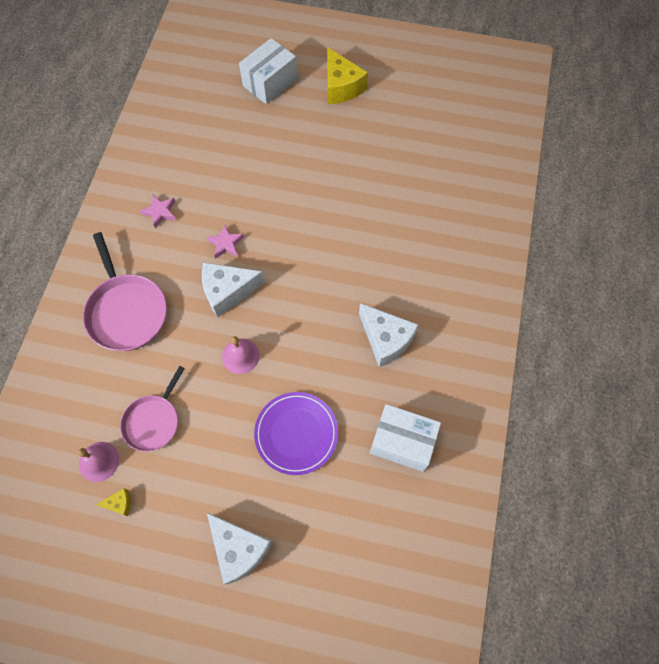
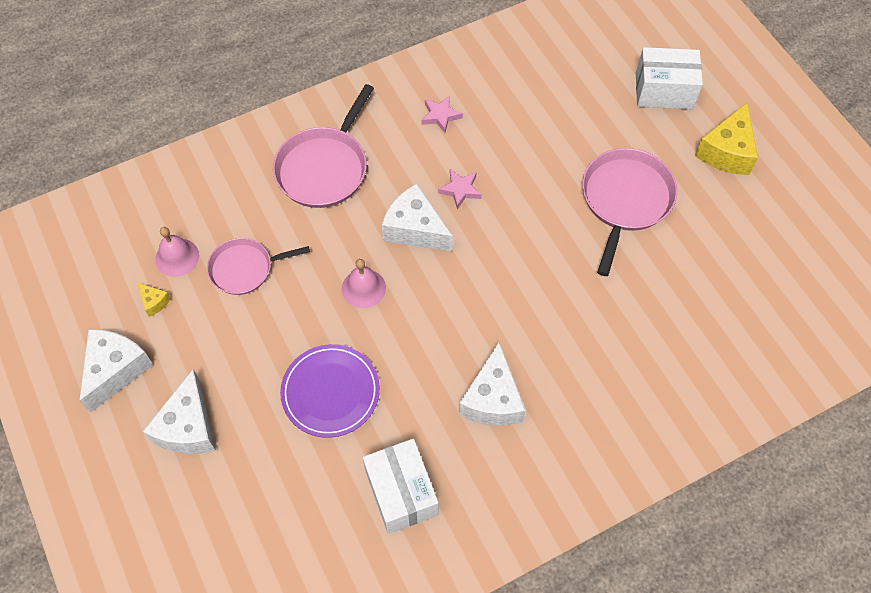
camera: 50 degrees right, 5 degrees down
(149, 571) = (116, 370): none -> white cheese
(322, 162) = (625, 200): none -> pink pan

